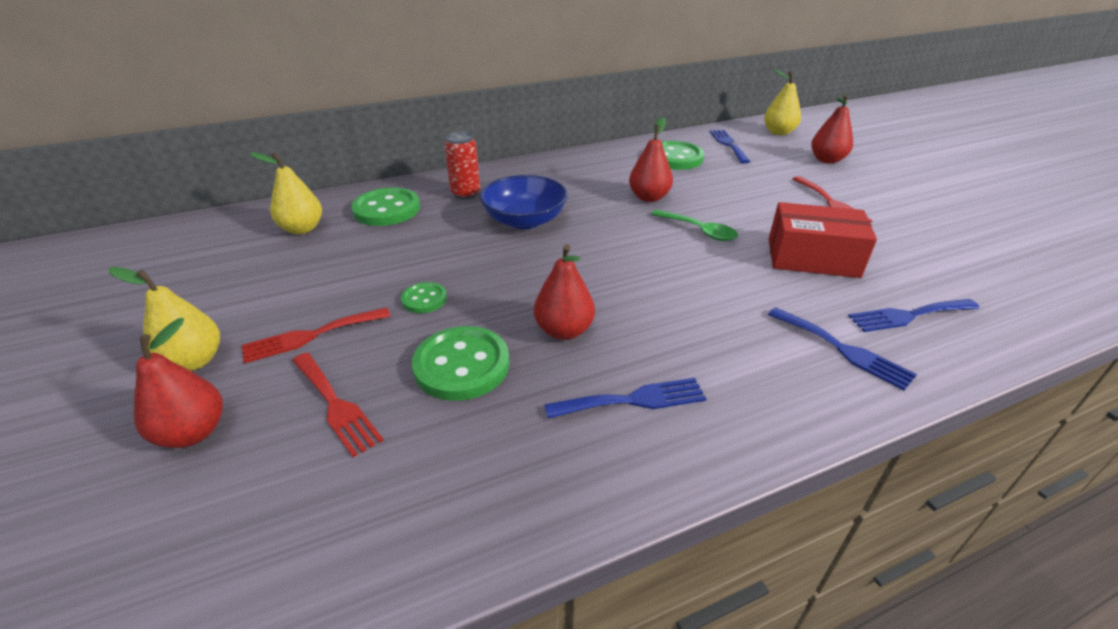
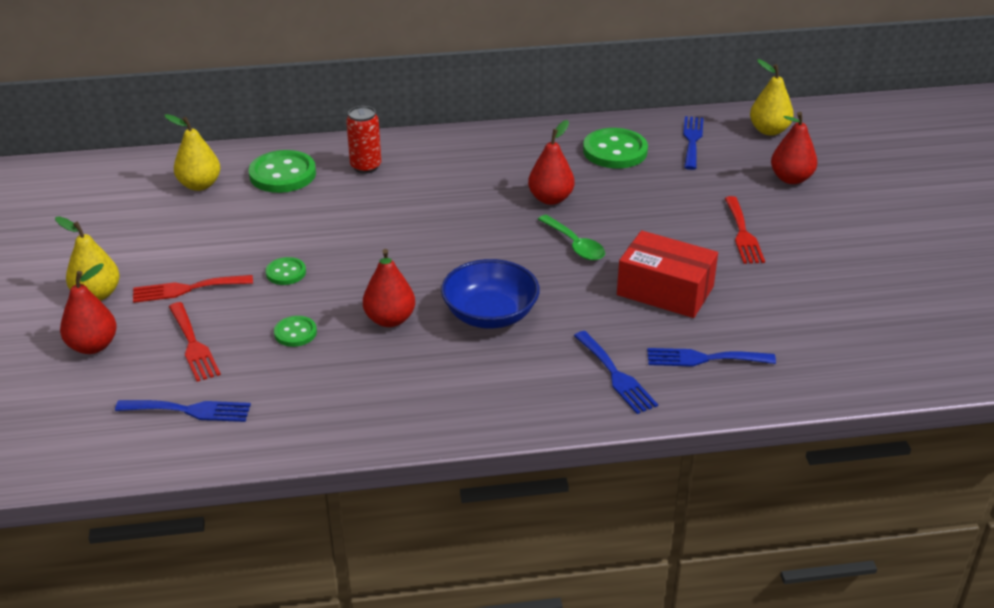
camera: 15 degrees right, 0 degrees up
(462, 365) = (295, 333): green button -> green button, size x0.54
(524, 220) = (409, 207): blue bowl -> blue bowl (490, 314)
(633, 400) = (414, 381): blue fork -> blue fork (189, 410)

